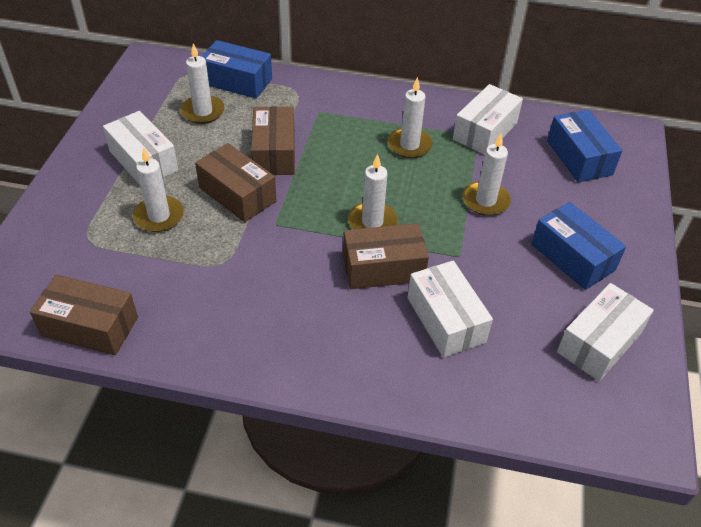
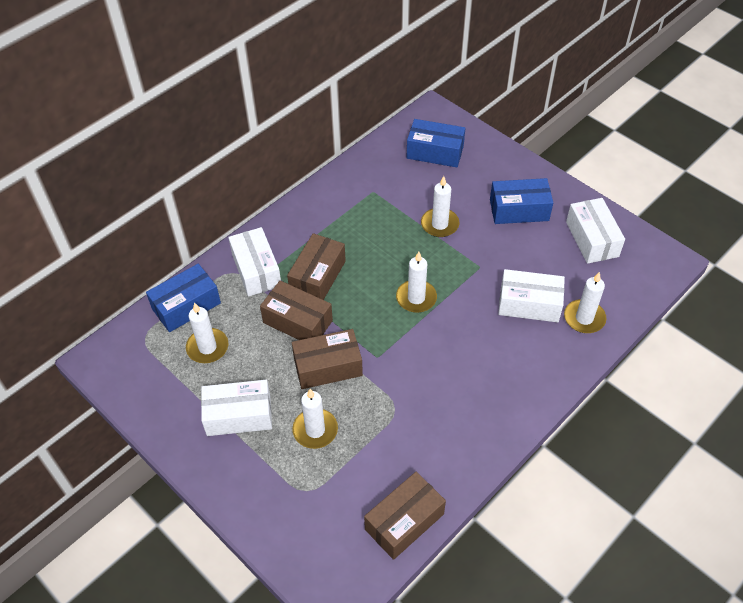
camera: 55 degrees left, 5 degrees up
(383, 268) = (463, 314): brown box -> brown box (317, 276)
(409, 145) = (353, 235): white candle -> white candle (584, 318)
(485, 131) = (371, 185): white box -> white box (256, 270)

